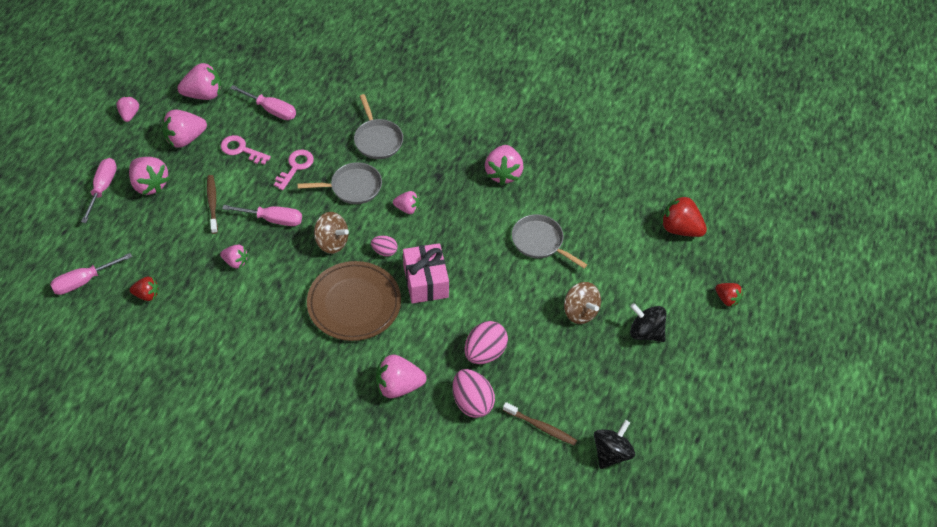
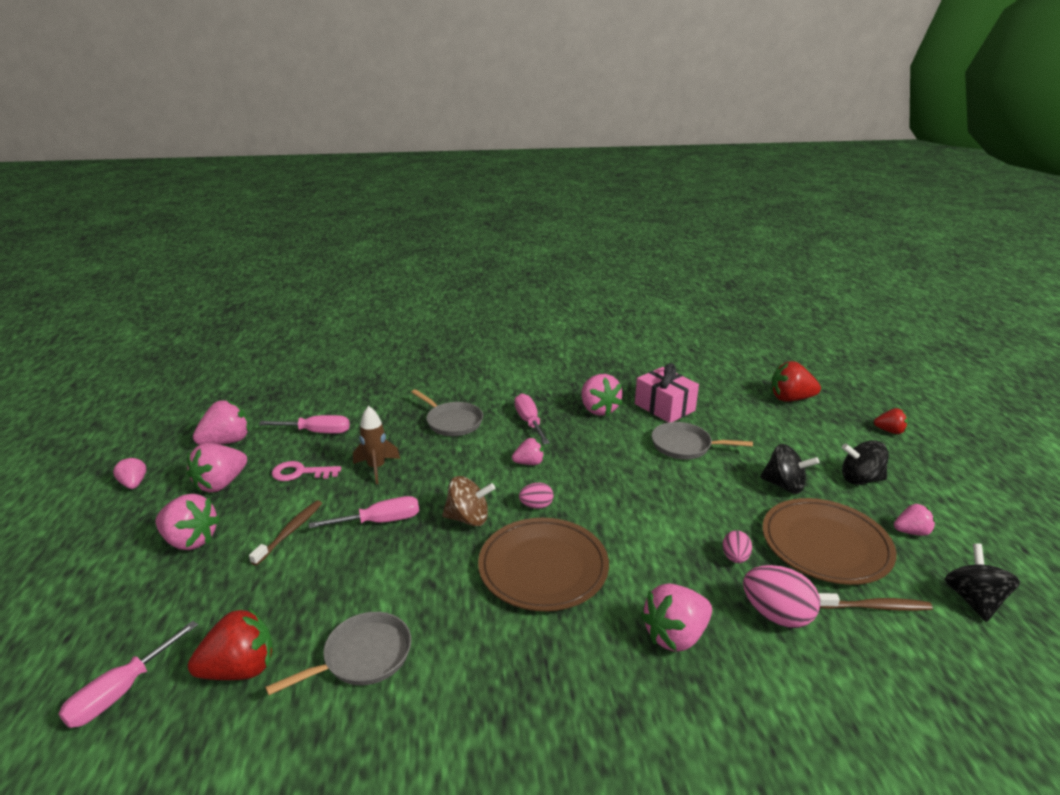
camera: 25 degrees left, 25 degrees down
(102, 188) = (118, 566): pink screwdriver -> pink screwdriver (529, 422)
(147, 295) = (240, 669): red strawberry -> red strawberry, size x1.69
(212, 203) = (290, 531): brown toothbrush -> brown toothbrush turned 60 degrees clockwise
(235, 262) = (357, 580): pink strawberry -> pink strawberry (911, 532)
(295, 167) = (376, 468): pink key -> brown rocket
(353, 187) = (455, 464): grey pan -> grey pan (363, 657)
(425, 281) = (606, 516): pink gift -> pink gift (664, 407)
(485, 353) = (735, 558): pink egg -> pink egg, size x0.57
(557, 371) = (825, 545): none -> brown plate
(580, 312) = (784, 485): brown spinning top -> black spinning top

